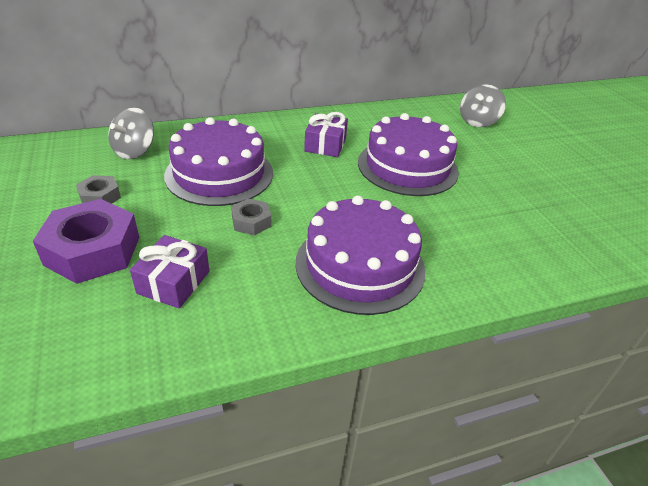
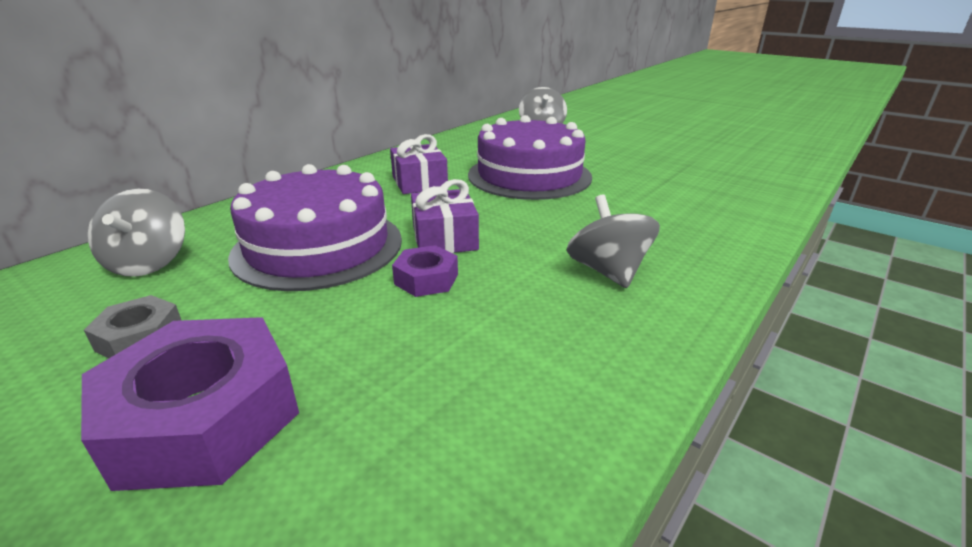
camera: 30 degrees left, 10 degrees down
(173, 282) = (403, 395): purple gift -> purple gift (444, 238)
(251, 222) = (426, 279): grey nut -> purple nut
(360, 265) = (608, 271): purple cake -> grey spinning top

